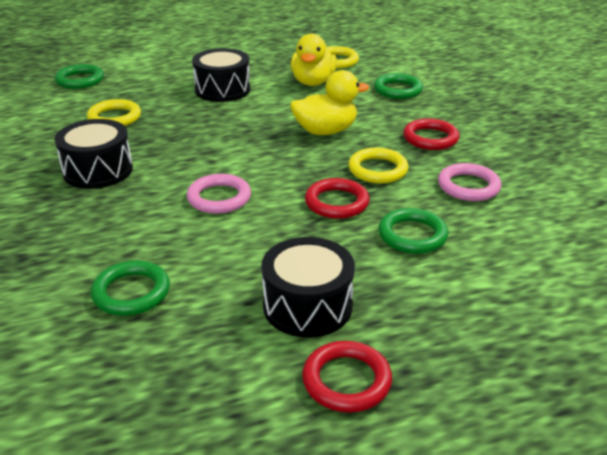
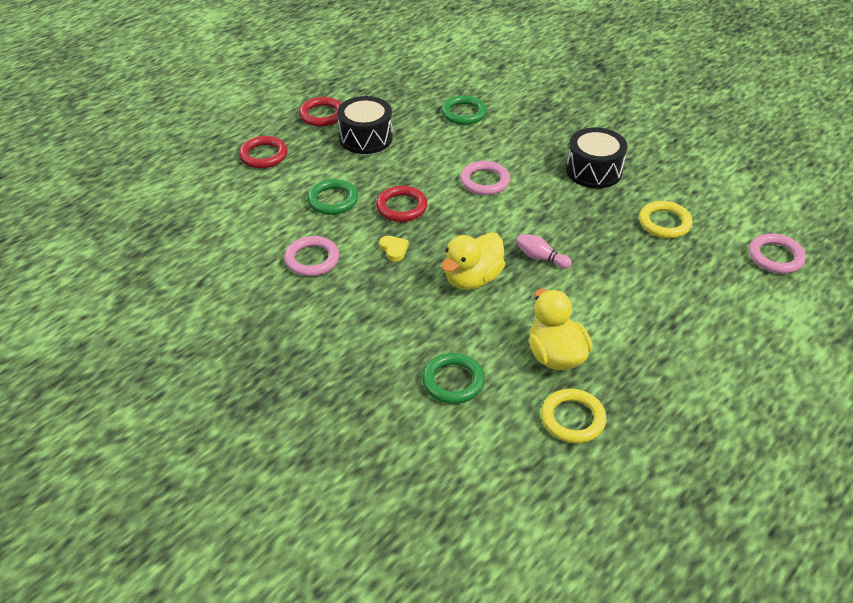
camera: 150 degrees right, 10 degrees up
(80, 80) = (775, 257): green ring -> pink ring
(222, 90) = (628, 300): black drum -> none
(251, 127) = (540, 257): none -> pink bowling pin
(377, 170) = (394, 250): yellow ring -> yellow heart
(430, 138) = (372, 308): red ring -> red ring (263, 155)

